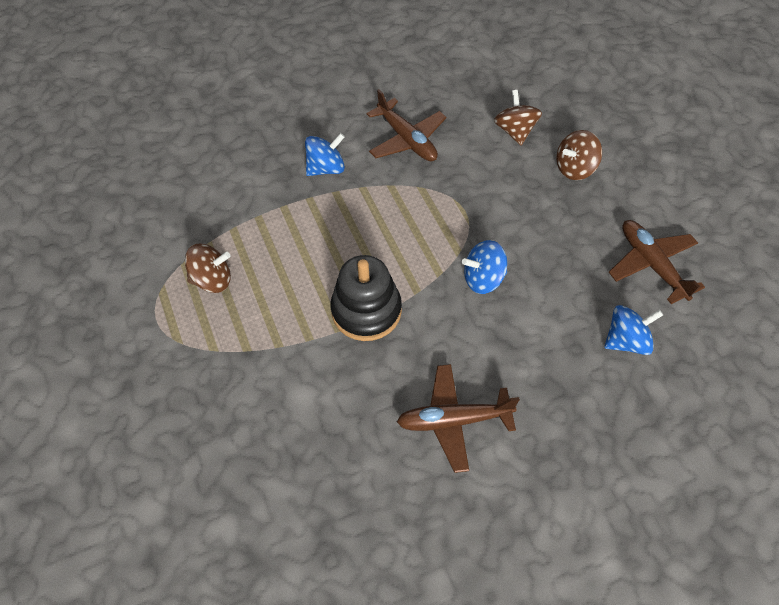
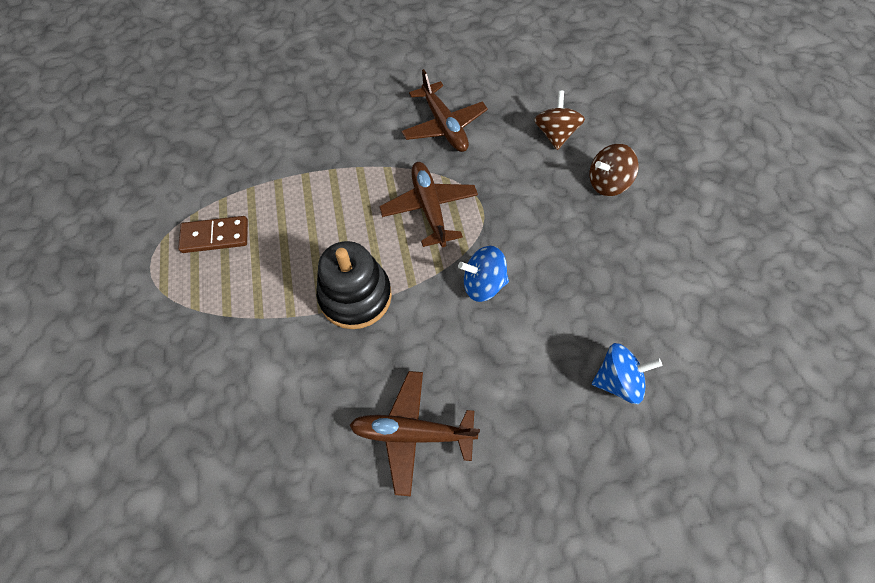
camera: 10 degrees right, 5 degrees up
(212, 280) = (215, 236): brown spinning top -> brown domino
(326, 168) = (357, 142): blue spinning top -> none
(651, 264) = (664, 300): brown plane -> brown plane (429, 208)

